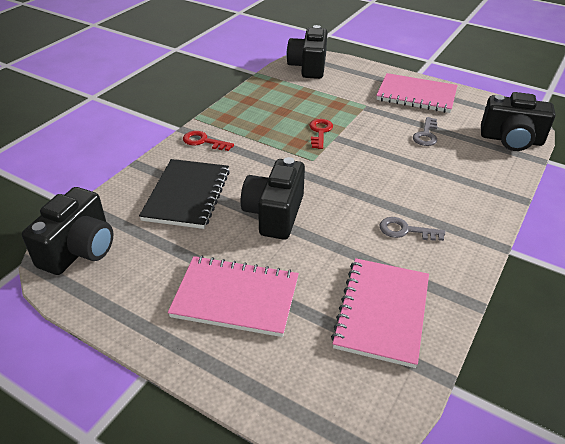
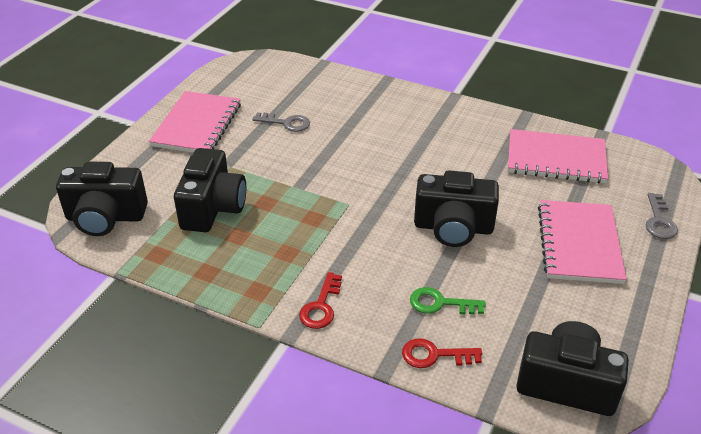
camera: 95 degrees left, 0 degrees up
(187, 195) = (440, 303): black notebook -> green key
(320, 132) = (287, 200): red key -> red key (434, 355)
(405, 230) = (451, 143): grey key -> grey key (659, 221)
(511, 140) = (290, 73): black camera -> black camera (213, 208)

